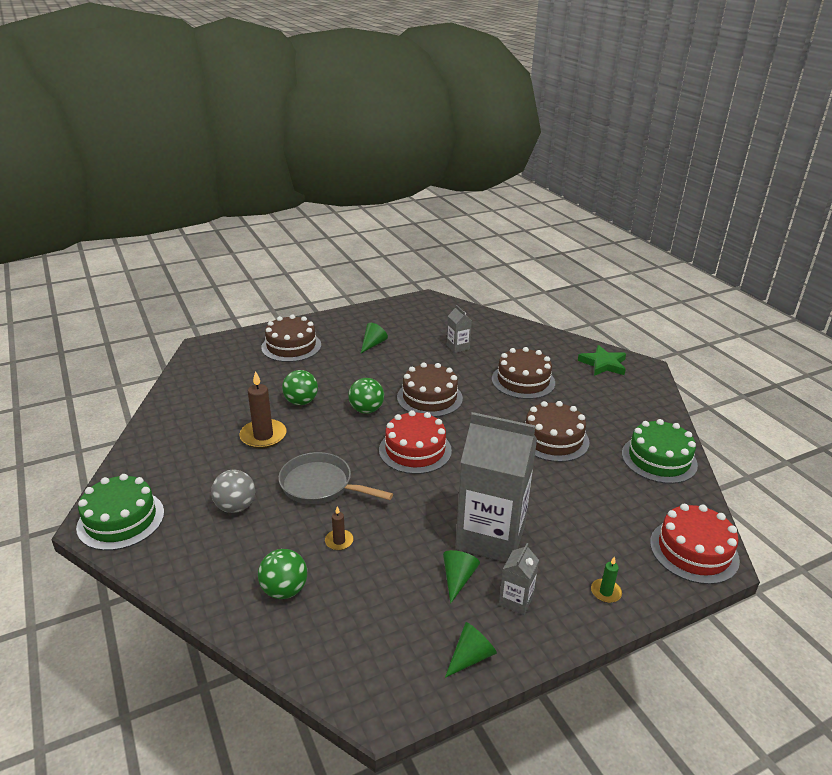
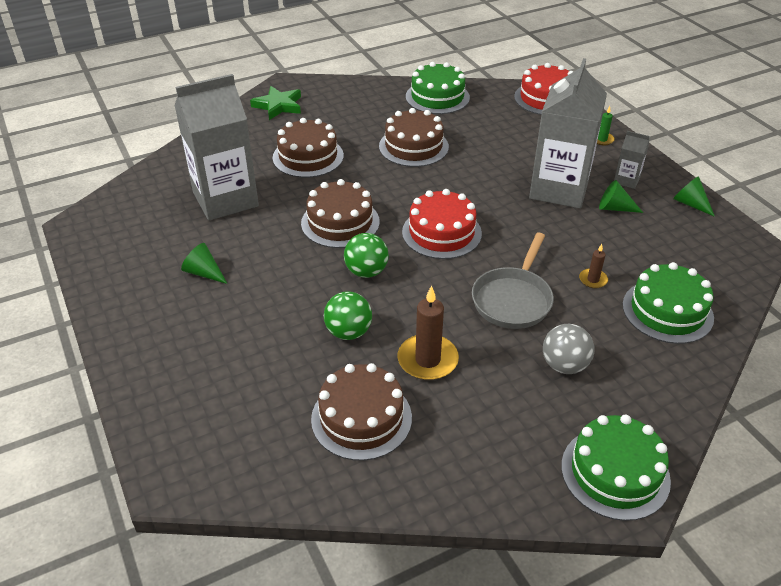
camera: 90 degrees left, 10 degrees up
(284, 590) = (667, 311): green ball -> green cake
(291, 346) = (194, 359): brown cake -> brown cake (361, 418)
(458, 347) = (225, 199): grey carton -> grey carton, size x2.34

